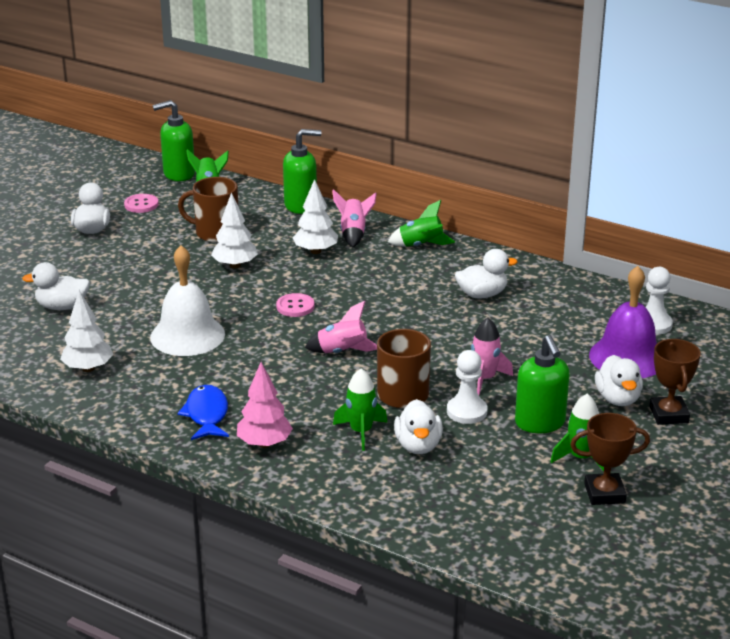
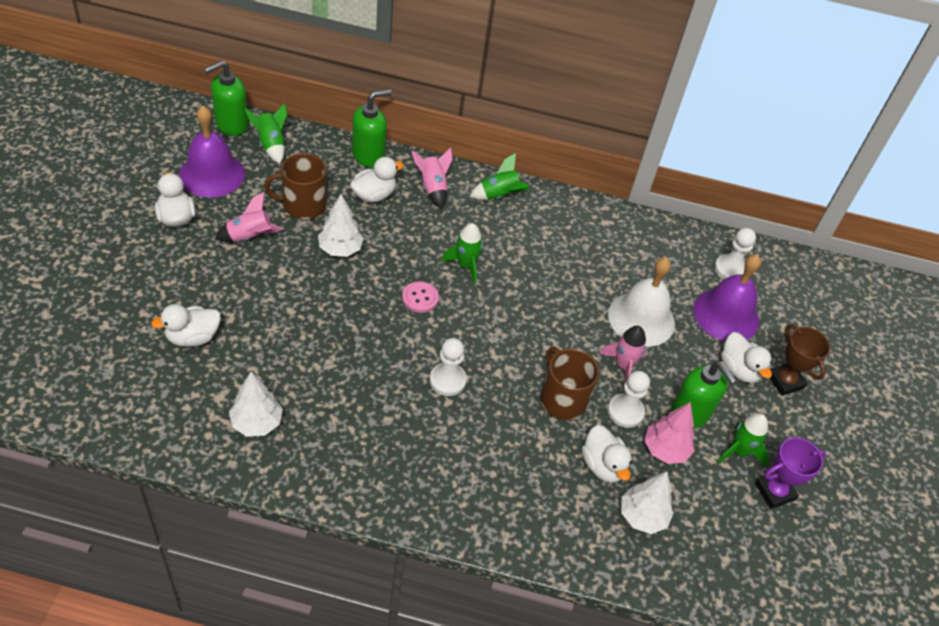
camera: 25 degrees left, 20 degrees up
(141, 205) = (212, 174): pink button -> purple bell
(187, 335) = (335, 356): white bell -> white bell (641, 318)
(206, 415) = (399, 465): blue fish -> none
(264, 444) = (468, 493): pink tree -> pink tree (665, 450)
(290, 365) = (447, 380): none -> white pawn
(315, 251) = (408, 217): white tree -> white tree (642, 516)
(342, 352) = (487, 353): pink rocket -> pink rocket (250, 237)
(361, 432) = (547, 458): green rocket -> green rocket (465, 265)
(482, 294) = (577, 254): white duck -> white duck (374, 195)
(604, 493) = (774, 492): brown trophy -> purple trophy

